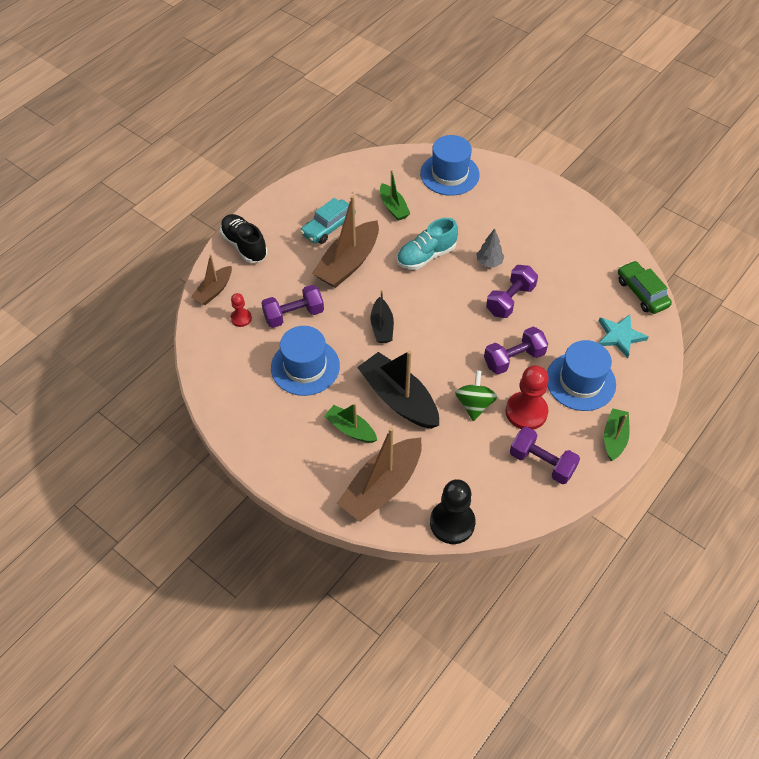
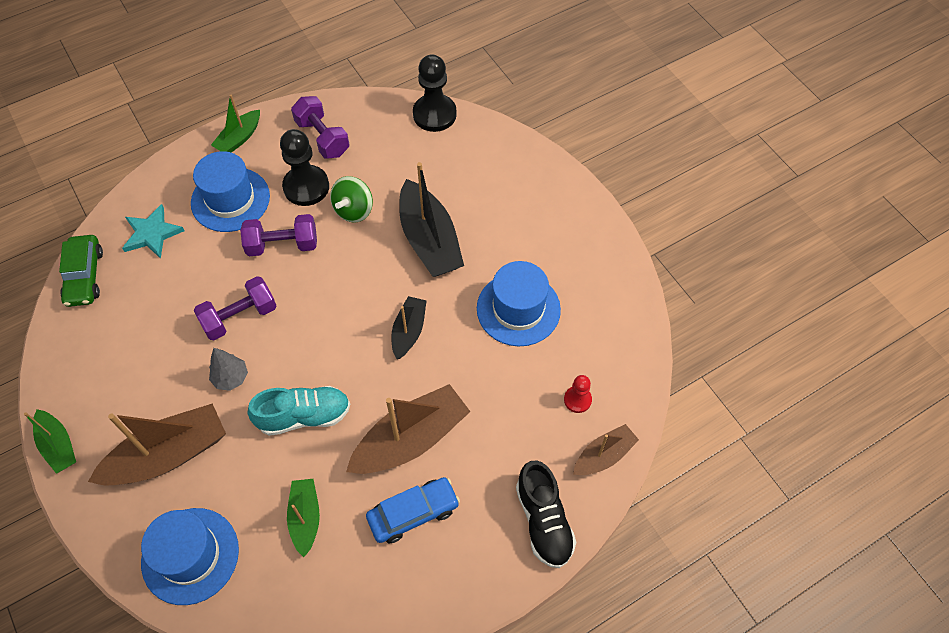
camera: 160 degrees left, 5 degrees up
(294, 315) = (509, 383): purple dumbbell -> none
(328, 227) = (413, 513): turquoise car -> blue car
(350, 429) = (494, 224): green boat -> green boat (58, 445)
(382, 487) = (485, 162): brown boat -> brown boat (168, 455)
(526, 412) = (306, 187): red pawn -> black pawn

